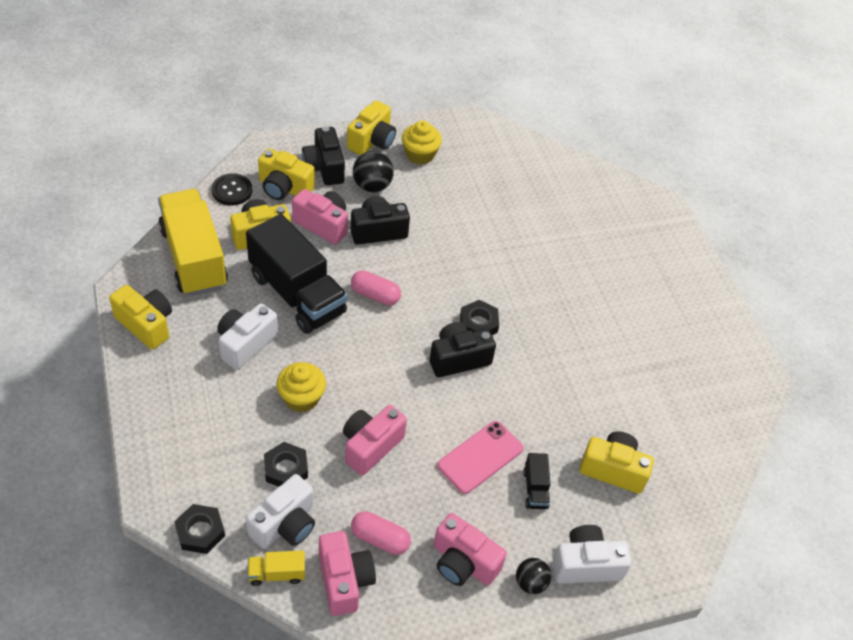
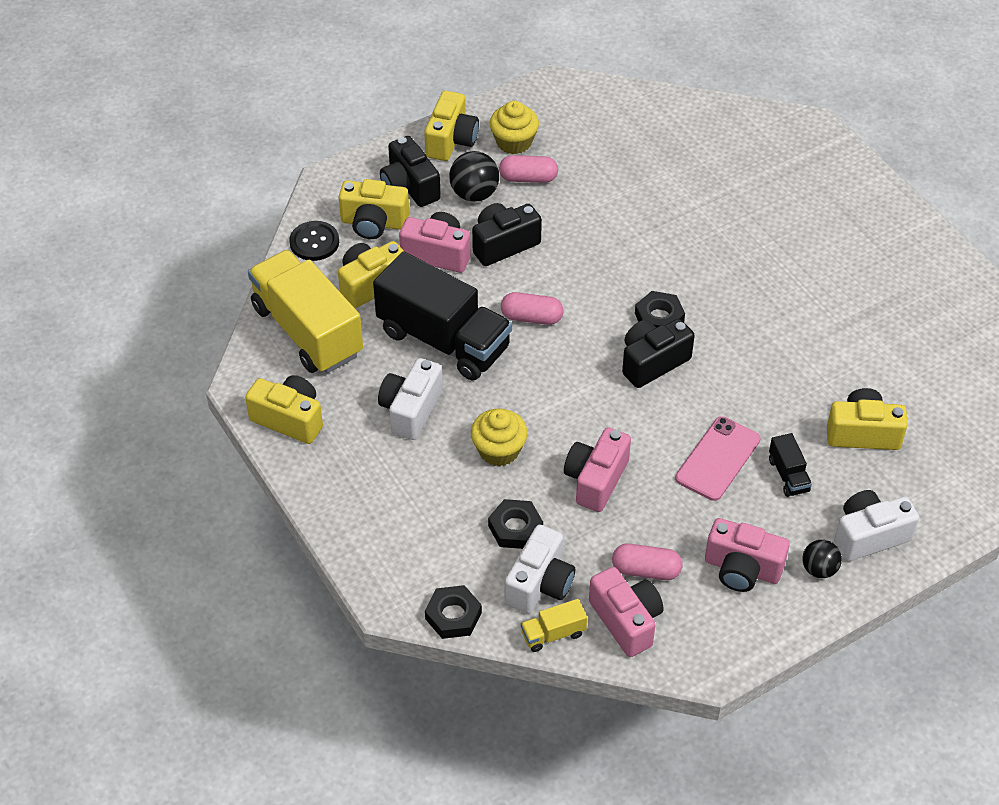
camera: 10 degrees left, 0 degrees up
(419, 185) = (528, 178): none -> pink capsule

